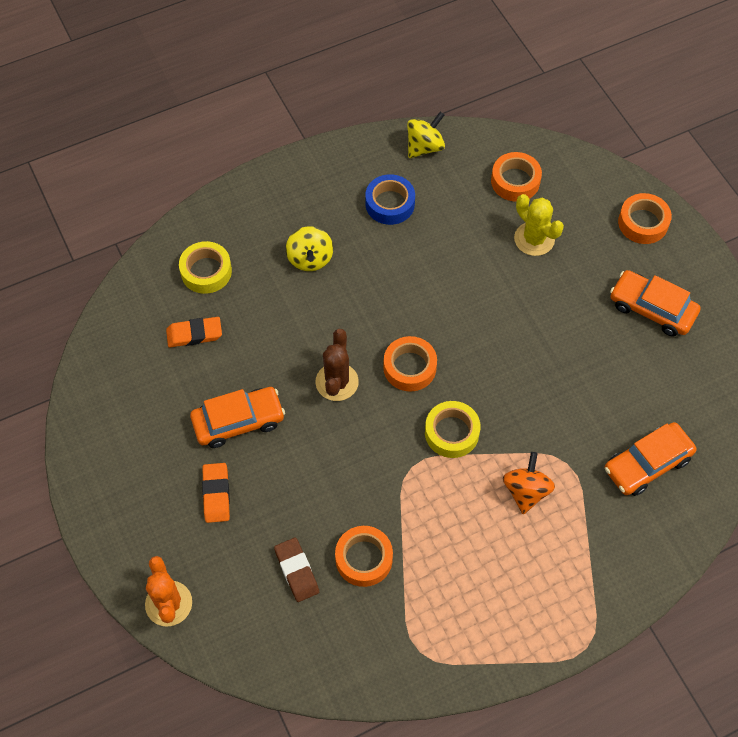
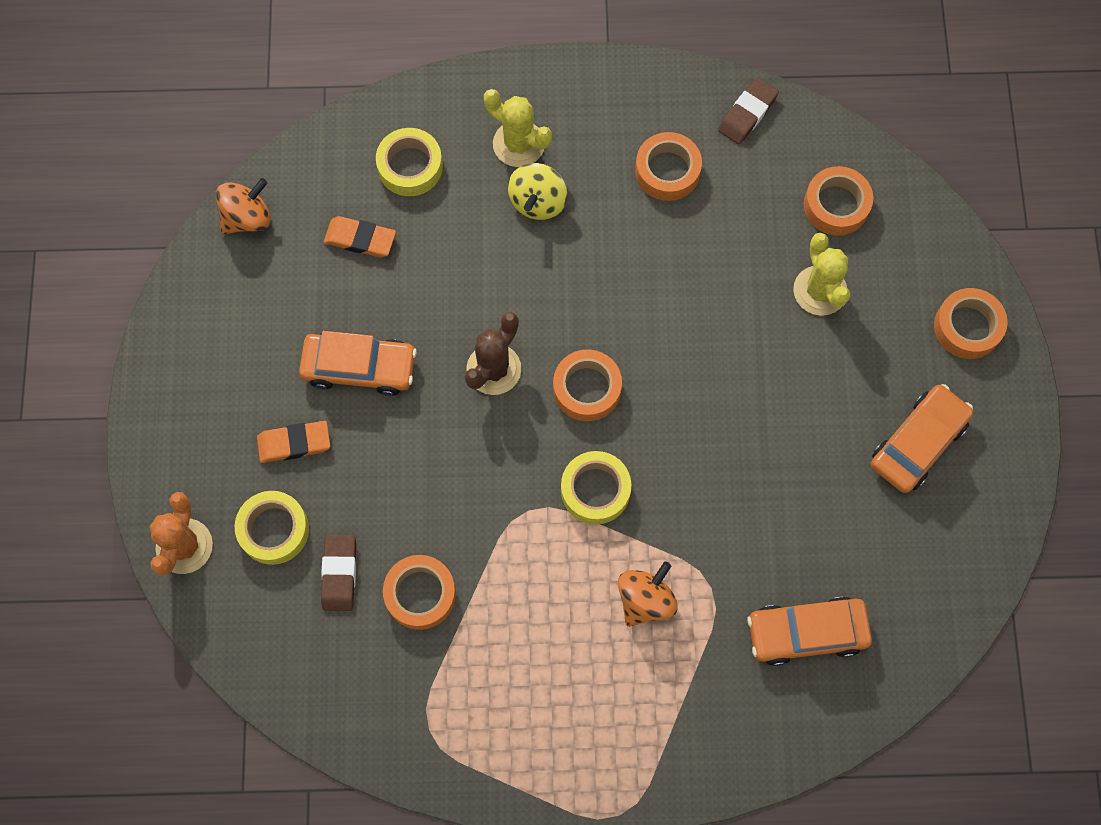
camera: 25 degrees right, 10 degrees up
(102, 353) = (247, 218): none -> orange spinning top
(216, 494) = (294, 443): orange eraser -> orange eraser turned 60 degrees clockwise
(231, 562) = (274, 530): none -> yellow tape
(277, 226) = (518, 144): none -> yellow cactus
(390, 204) = (667, 171): blue tape -> orange tape
(424, 147) = (747, 113): yellow spinning top -> brown eraser
(652, 309) = (918, 443): orange car -> orange car turned 75 degrees clockwise

